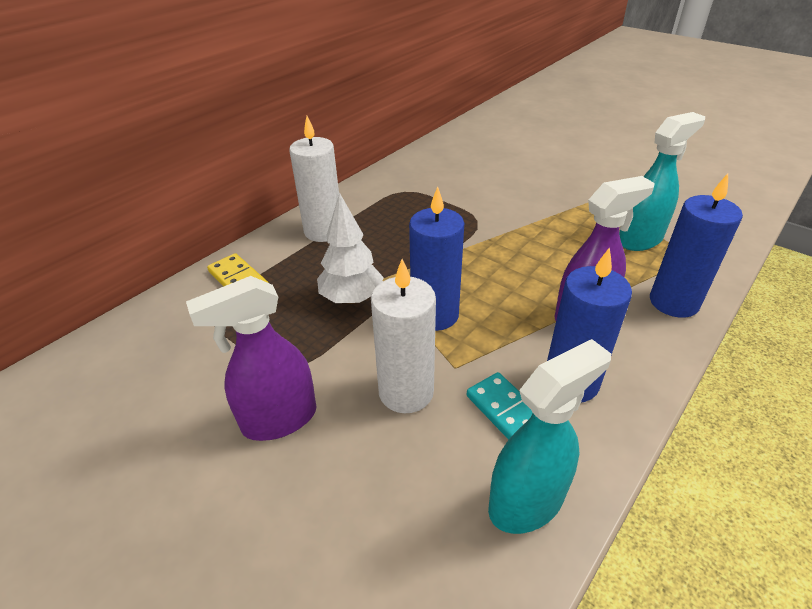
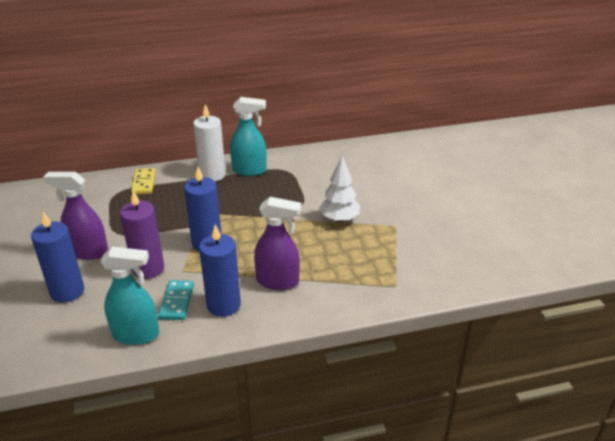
camera: 35 degrees right, 5 degrees down
(351, 298) = (180, 216): white tree -> white tree (339, 219)
(406, 392) = (148, 269): white candle -> purple candle
(640, 239) = (380, 261): turquoise spray bottle -> turquoise spray bottle (249, 170)
(673, 302) = (339, 301): blue candle -> blue candle (67, 291)

